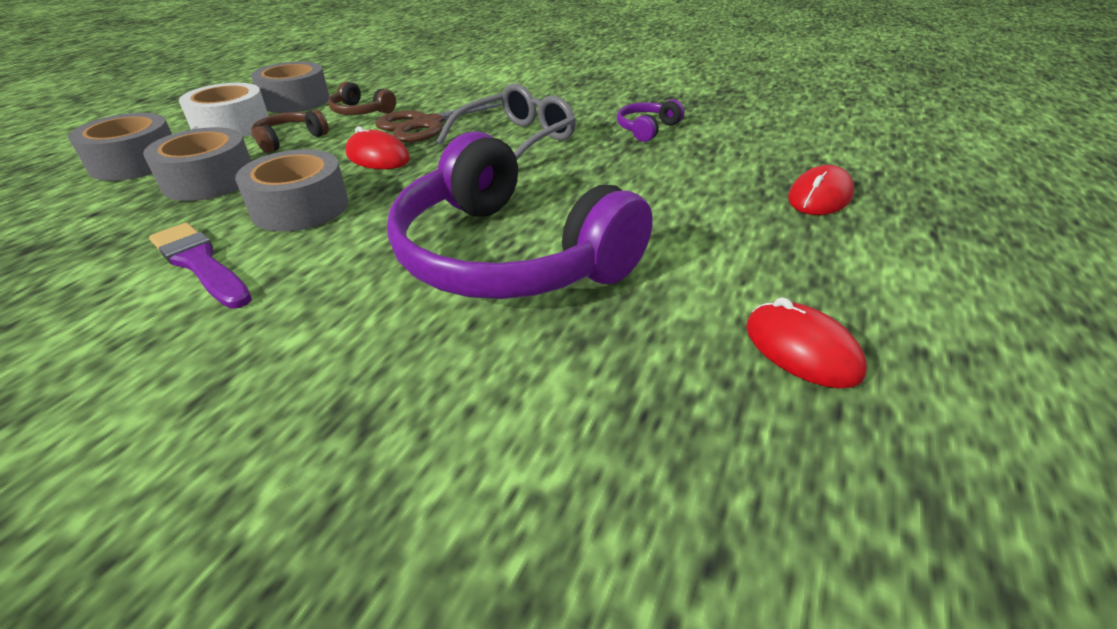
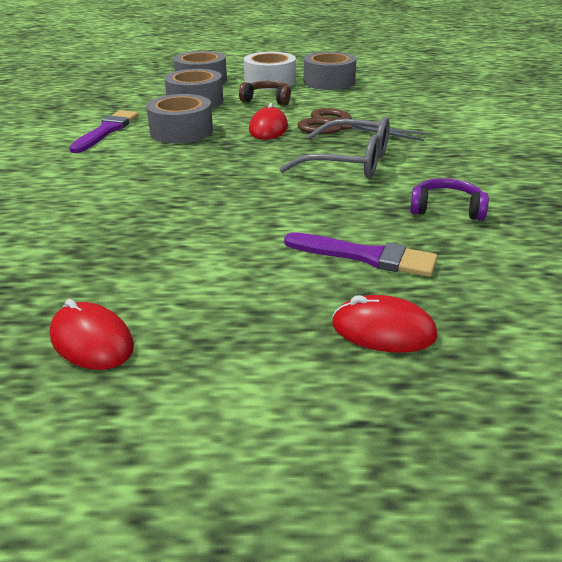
camera: 65 degrees right, 5 degrees down
(361, 112) = (336, 102): brown headphones -> none
(508, 255) = (162, 204): purple headphones -> none
(705, 176) = (366, 256): none -> purple brush
(801, 349) = (92, 341): red mouse -> red mouse turned 75 degrees counterclockwise

